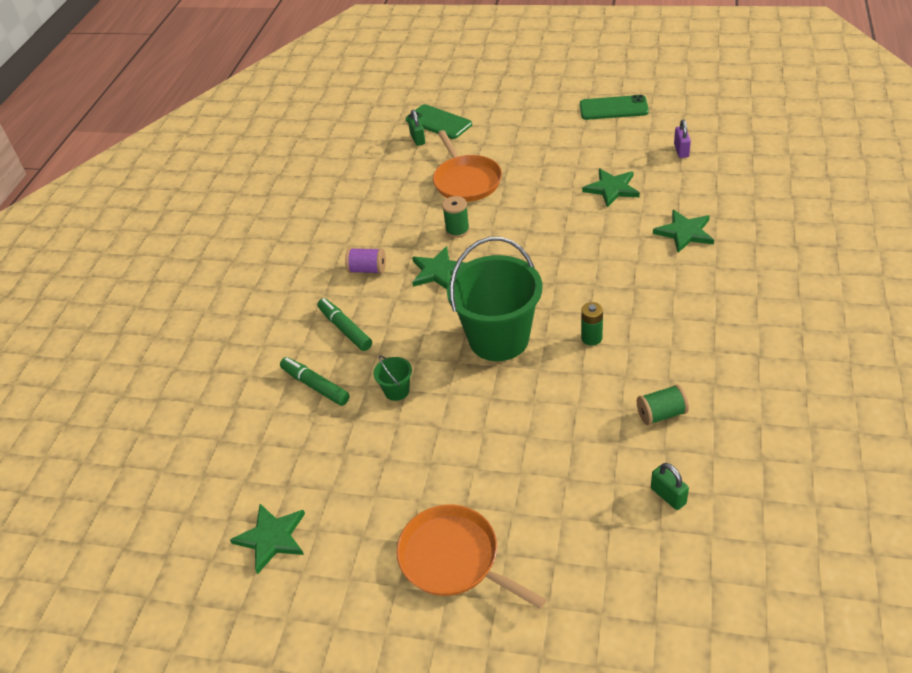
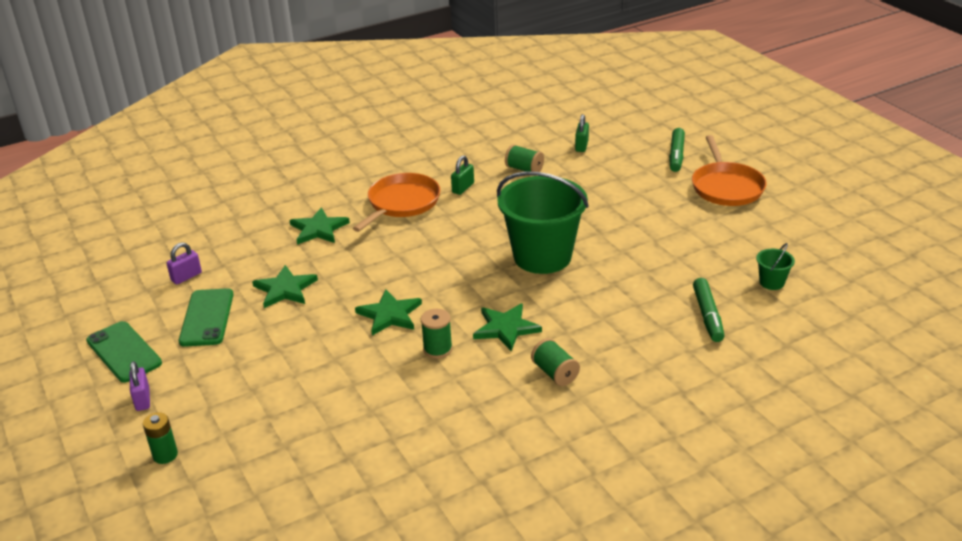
camera: 135 degrees left, 10 degrees down
(271, 538) = (829, 254): green star -> green star (389, 315)
(345, 329) = (636, 338): green marker -> green marker (676, 155)
(367, 270) = (555, 373): purple spool -> green spool
(396, 391) = (653, 274): green bucket -> green bucket (771, 282)
(417, 139) = (299, 480): green padlock -> green padlock (463, 188)
(438, 122) = (246, 483): green phone -> green phone (207, 318)
(466, 181) = (352, 388): orange pan -> orange pan (402, 203)
(555, 106) = (142, 399): none -> purple padlock
(591, 338) = (490, 219): green battery -> green battery (165, 455)

